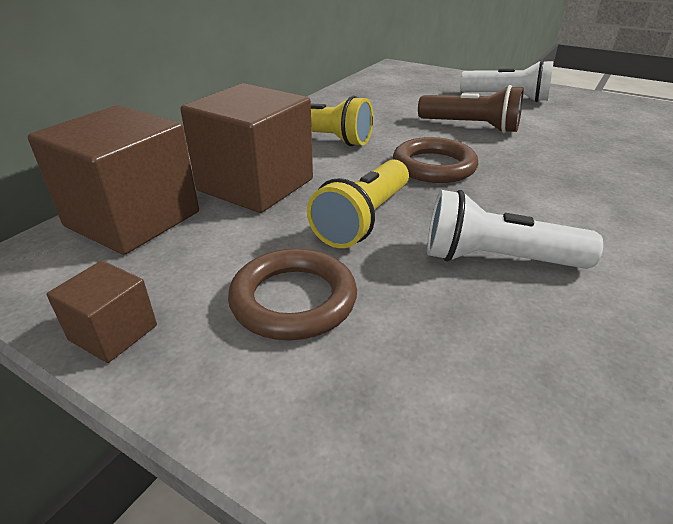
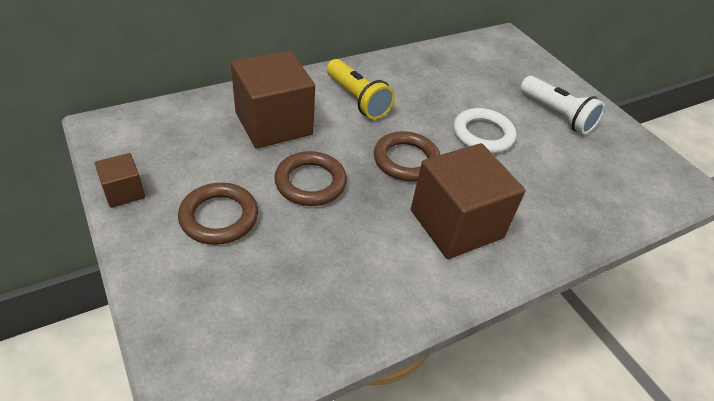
camera: 25 degrees right, 10 degrees up
(133, 219) = (185, 120): brown cube -> brown cube (456, 224)
(363, 219) = (310, 182): yellow flashlight -> brown ring
(471, 127) = (483, 134): brown flashlight -> white ring
(496, 259) = (357, 250): white flashlight -> none

